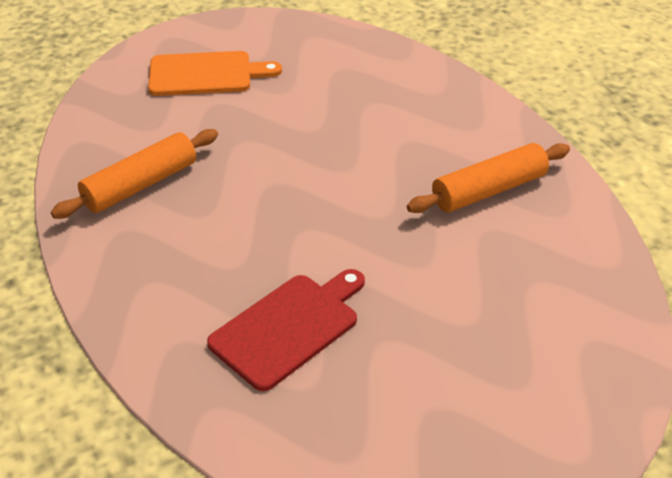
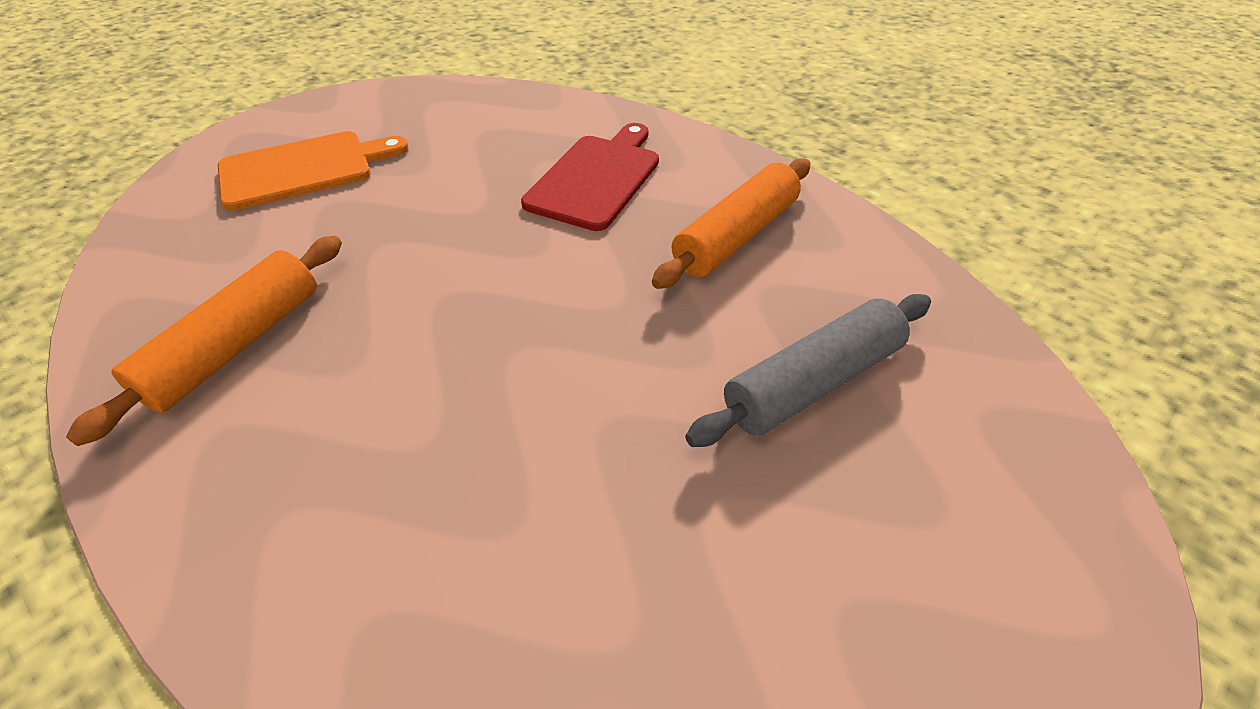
camera: 20 degrees left, 5 degrees up
(289, 327) = (552, 527): red cutting board -> red cutting board (597, 178)
(486, 295) = (812, 382): none -> grey rolling pin

